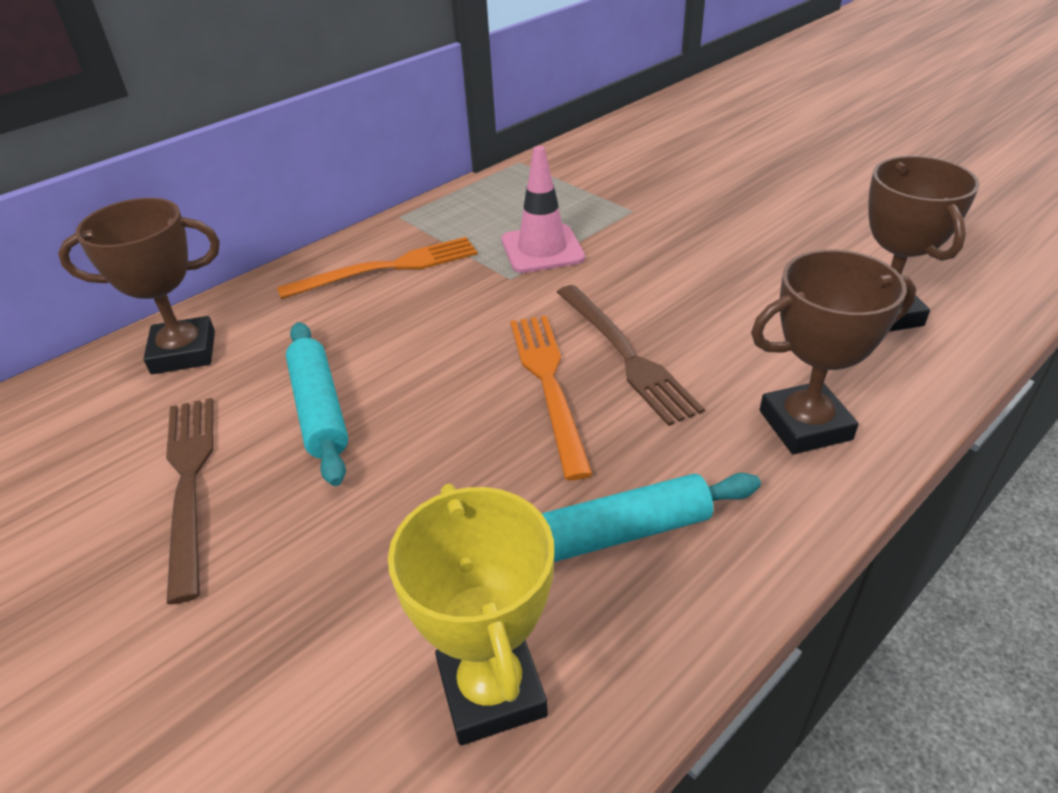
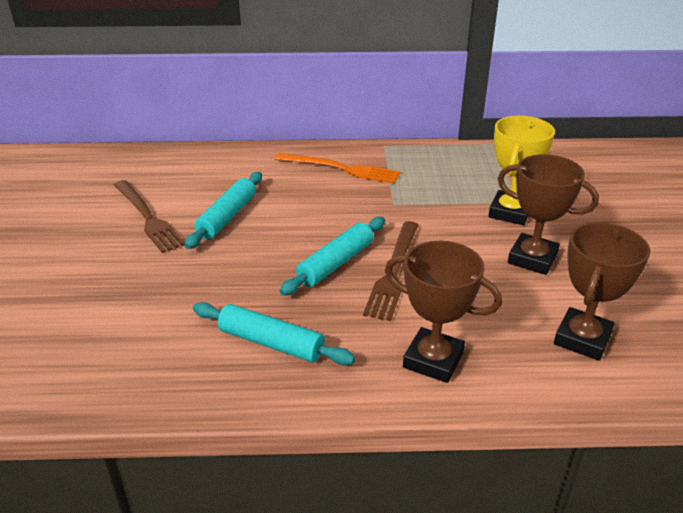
camera: 40 degrees right, 5 degrees down
(183, 352) = (210, 163): brown trophy -> brown trophy (532, 258)
(189, 482) = (147, 217): brown fork -> brown fork turned 120 degrees clockwise
(491, 690) = (143, 360): yellow trophy -> yellow trophy (510, 212)
(542, 249) = (432, 198): pink traffic cone -> none
(548, 384) = (335, 263): orange fork -> turquoise rolling pin

